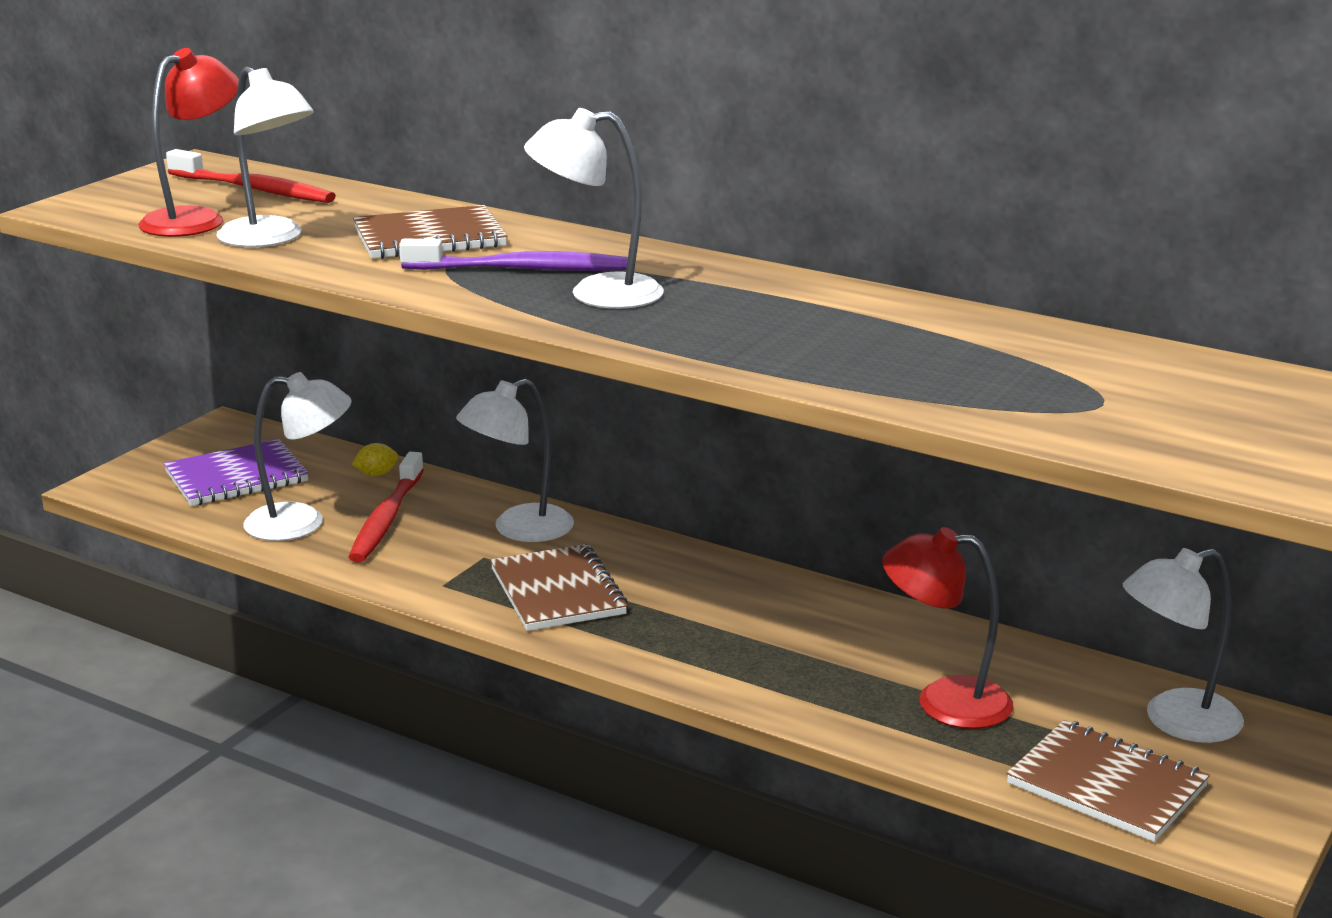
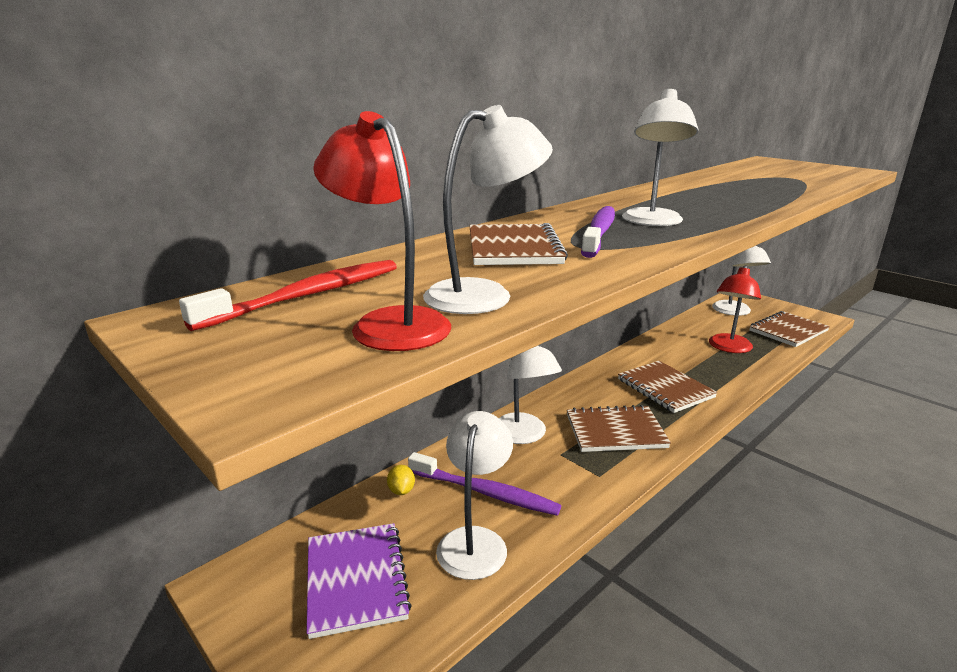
camera: 75 degrees left, 0 degrees up
(386, 519) = (485, 492): red toothbrush -> purple toothbrush
(718, 631) = (665, 388): none -> brown notebook

